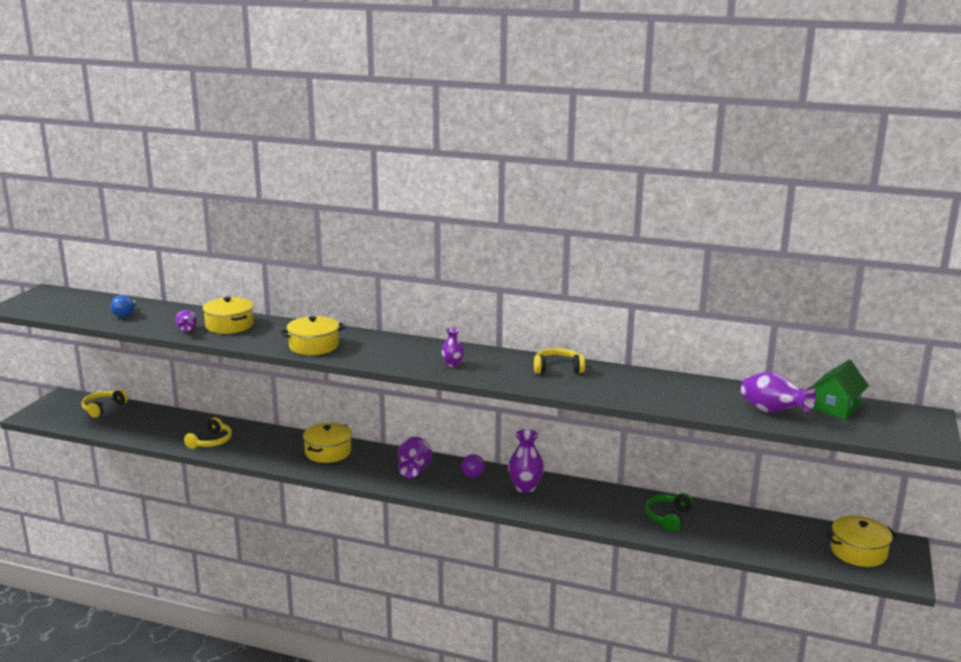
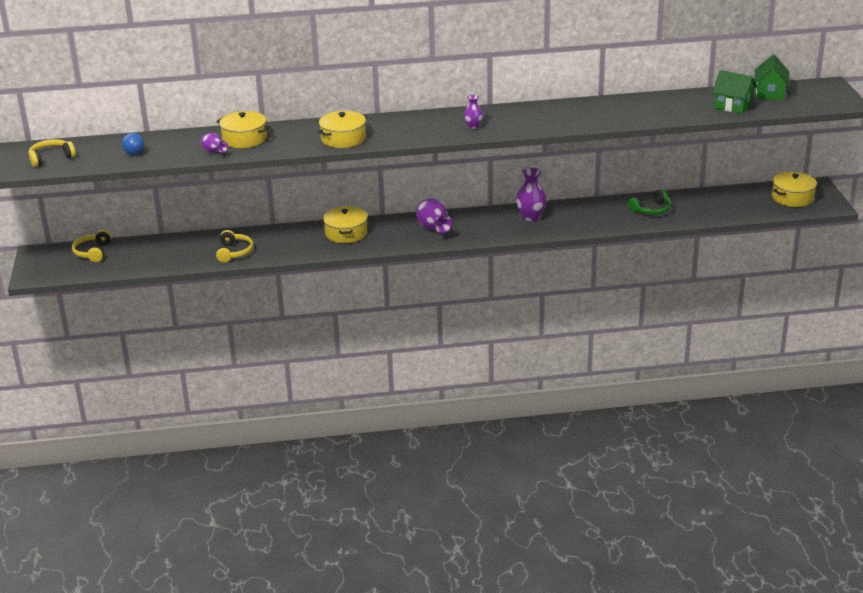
camera: 25 degrees left, 10 degrees up
(472, 473) = (480, 218): purple light bulb -> none
(557, 368) = (554, 110): yellow headphones -> yellow headphones (51, 158)
(668, 517) = (652, 210): green headphones -> green headphones turned 120 degrees counterclockwise
(772, 411) = (733, 106): purple vase -> green house

